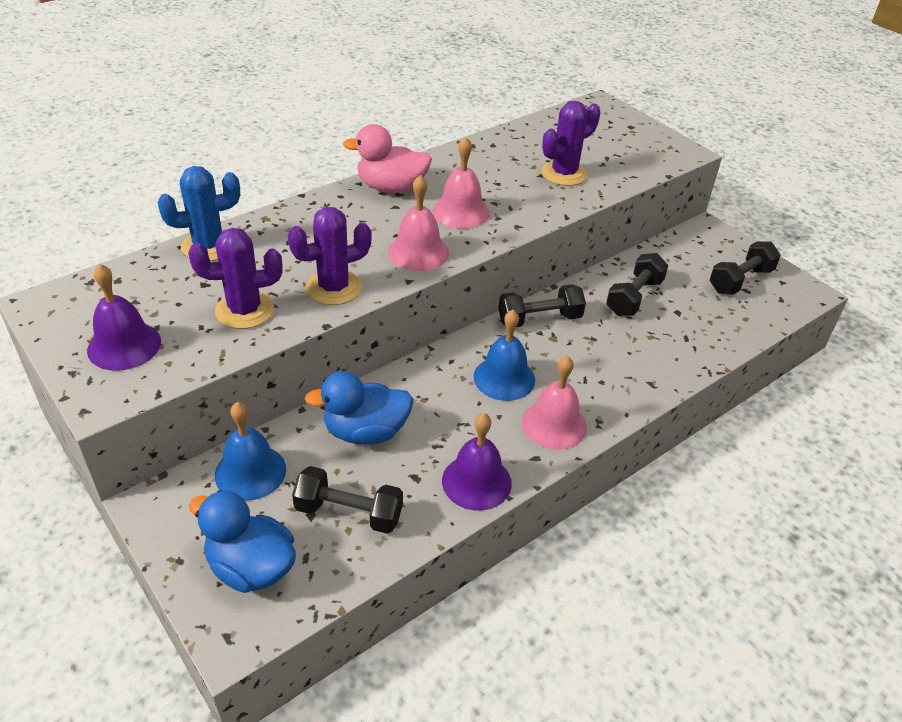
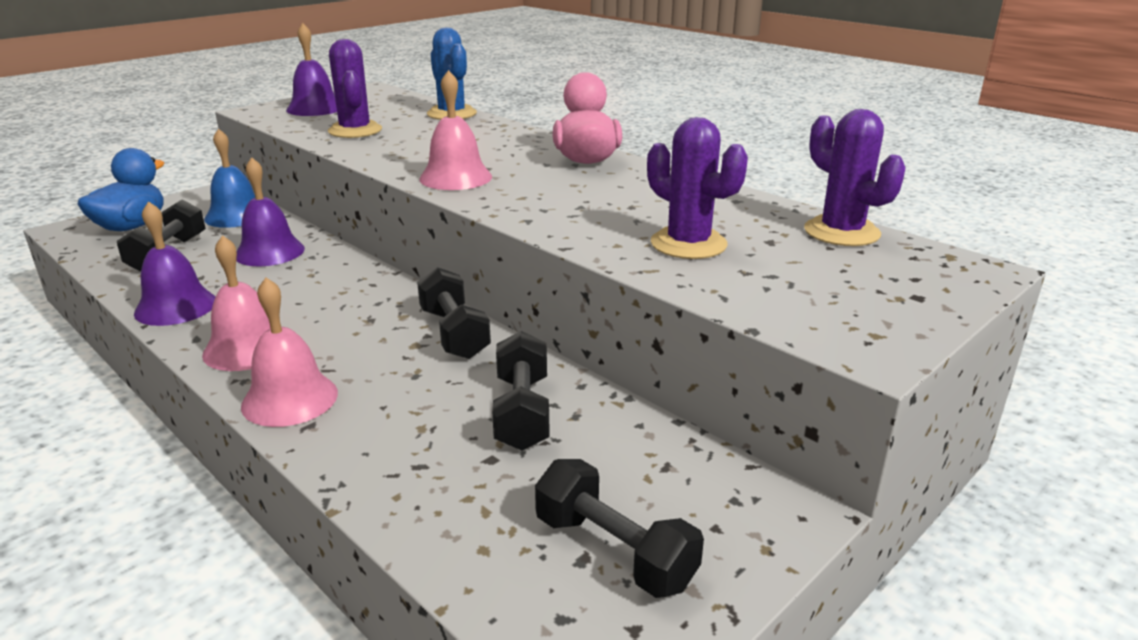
camera: 85 degrees right, 15 degrees down
(334, 288) = (388, 152): purple cactus -> purple cactus (841, 232)
(365, 432) = (269, 252): blue duck -> purple bell
(461, 212) = (548, 191): pink bell -> pink bell (290, 399)
(504, 378) = (338, 314): blue bell -> none
(634, 297) = (522, 412): black dumbbell -> black dumbbell turned 60 degrees clockwise

